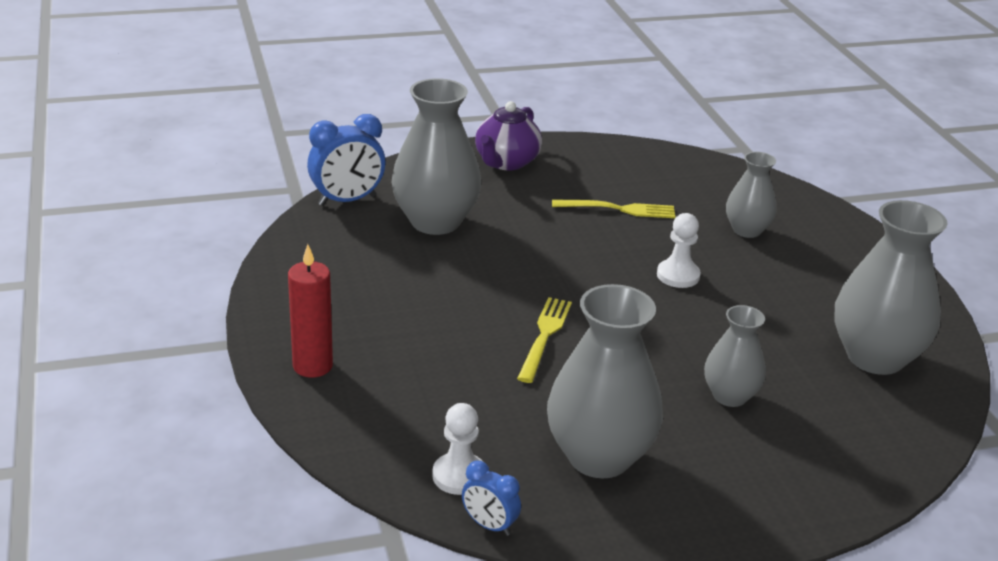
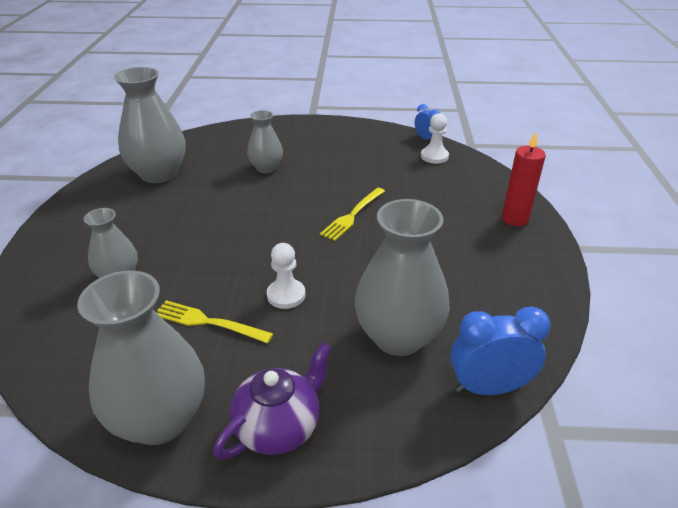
camera: 160 degrees left, 5 degrees up
(599, 457) = (359, 154): grey vase -> grey vase (160, 419)
(678, 275) = (222, 244): white pawn -> white pawn (286, 295)

